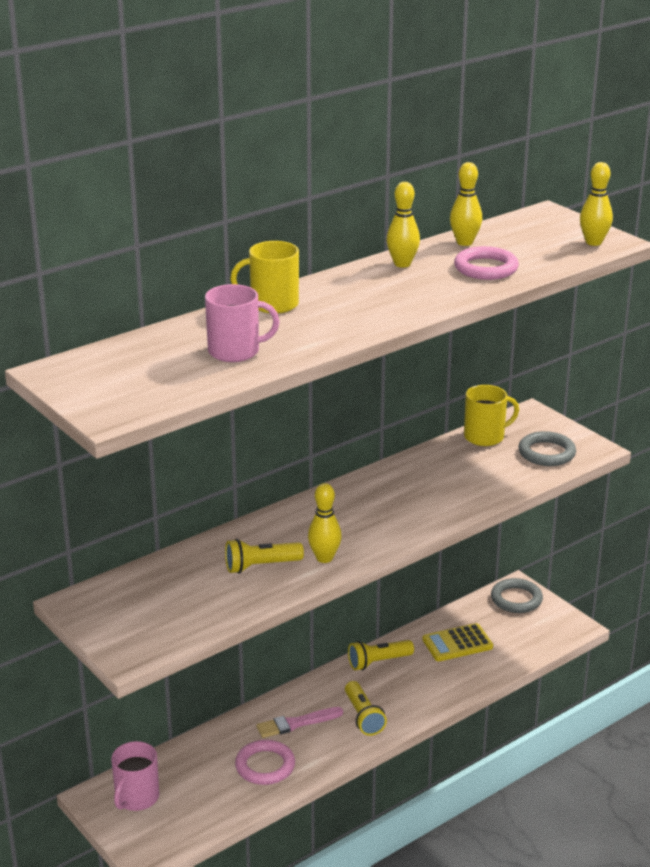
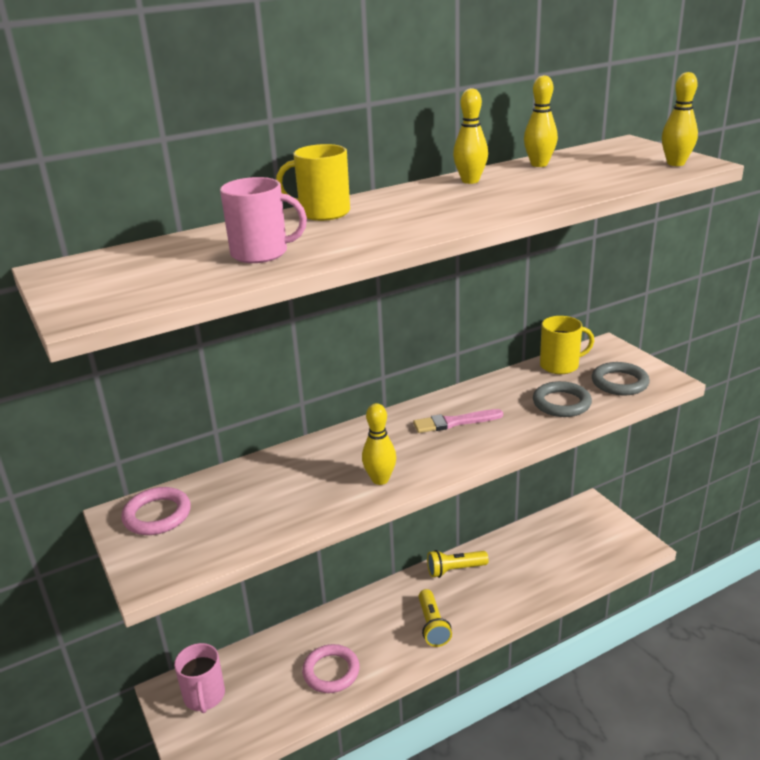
camera: 10 degrees right, 0 degrees up
(136, 798) = (204, 696): pink mug -> pink mug turned 45 degrees counterclockwise
(261, 566) = (314, 485): yellow flashlight -> none
(296, 723) = (369, 628): pink brush -> pink brush (454, 422)
(457, 643) = (530, 556): yellow calculator -> none
(486, 268) = (557, 184): pink ring -> pink ring (157, 515)
(516, 599) = (589, 516): grey ring -> grey ring (561, 403)

